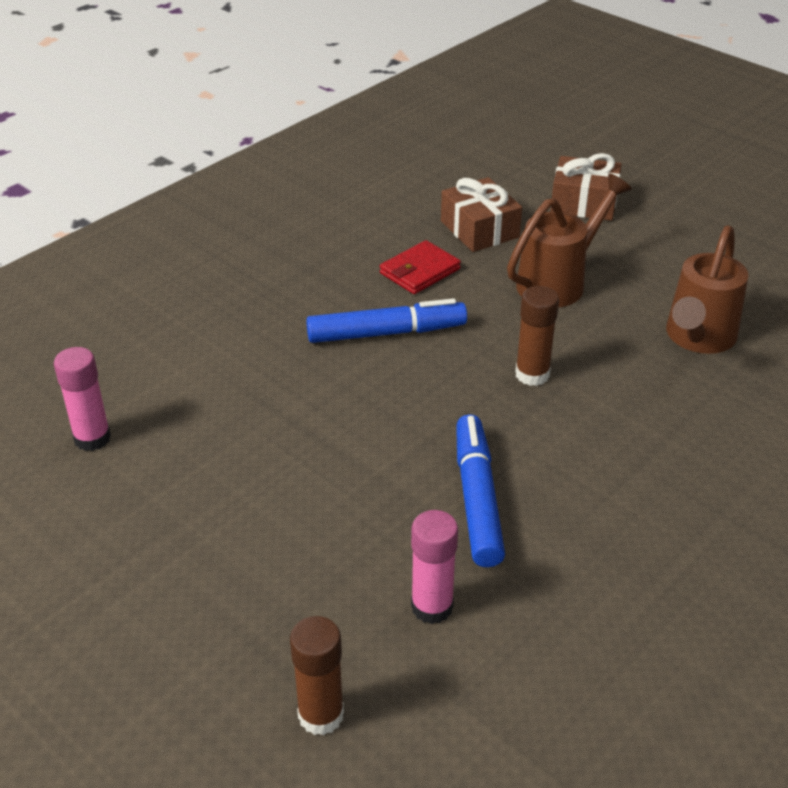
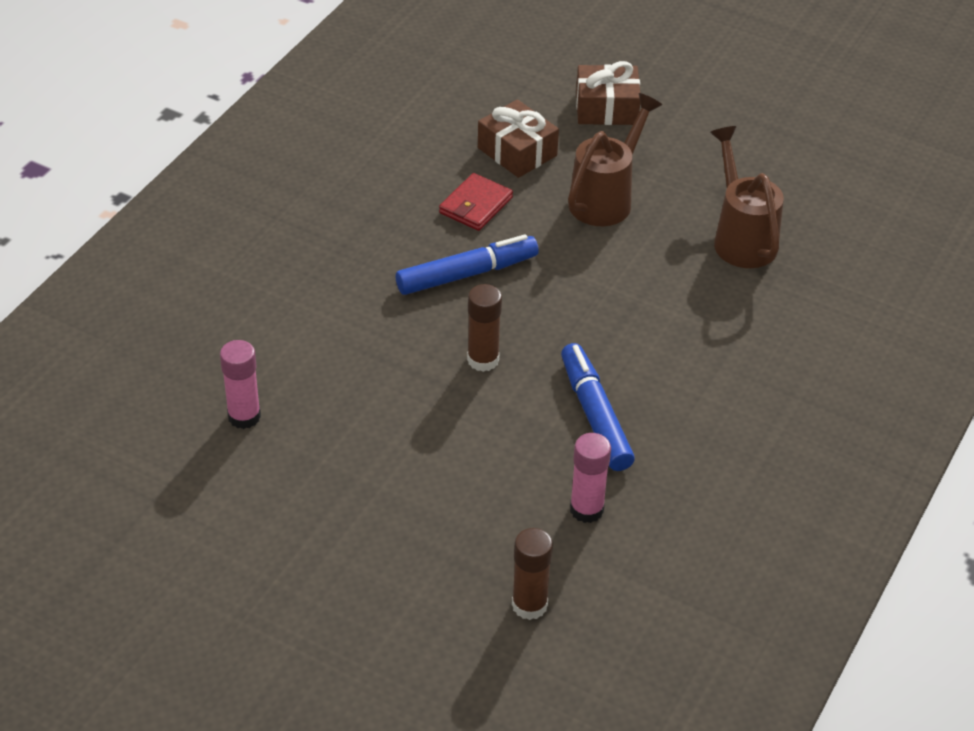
camera: 15 degrees left, 5 degrees up
(532, 374) = (608, 295): brown glue stick -> brown glue stick (483, 360)
(697, 338) = (741, 238): brown watering can -> brown watering can turned 150 degrees clockwise

